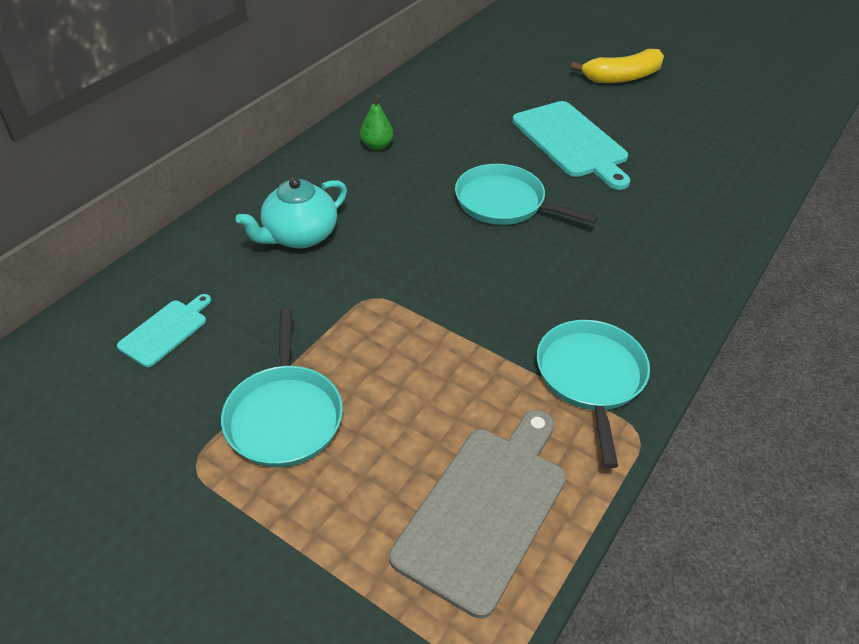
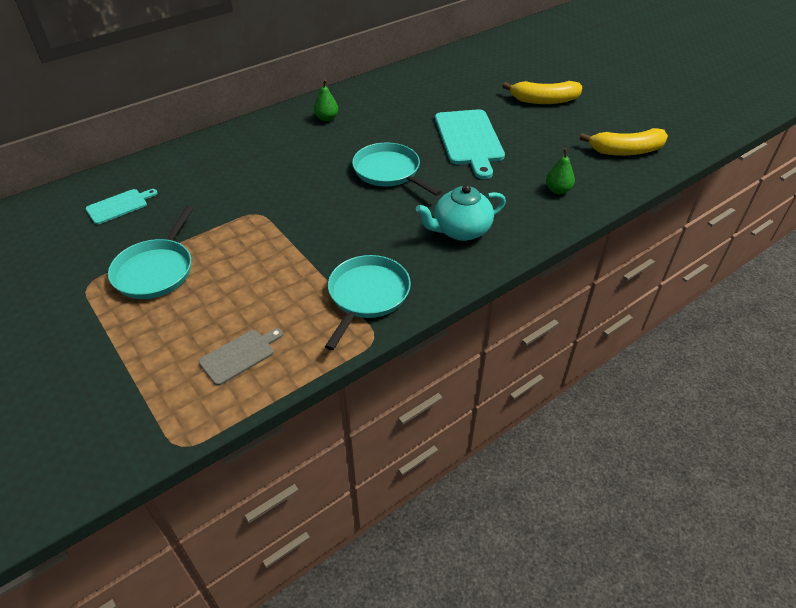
camera: 20 degrees right, 0 degrees up
(299, 236) = (236, 166): turquoise teapot -> turquoise teapot (460, 230)
(485, 509) = (240, 355): grey cutting board -> grey cutting board, size x0.52
(714, 186) = (558, 190): none -> green pear
(752, 123) = (626, 151): none -> yellow banana

